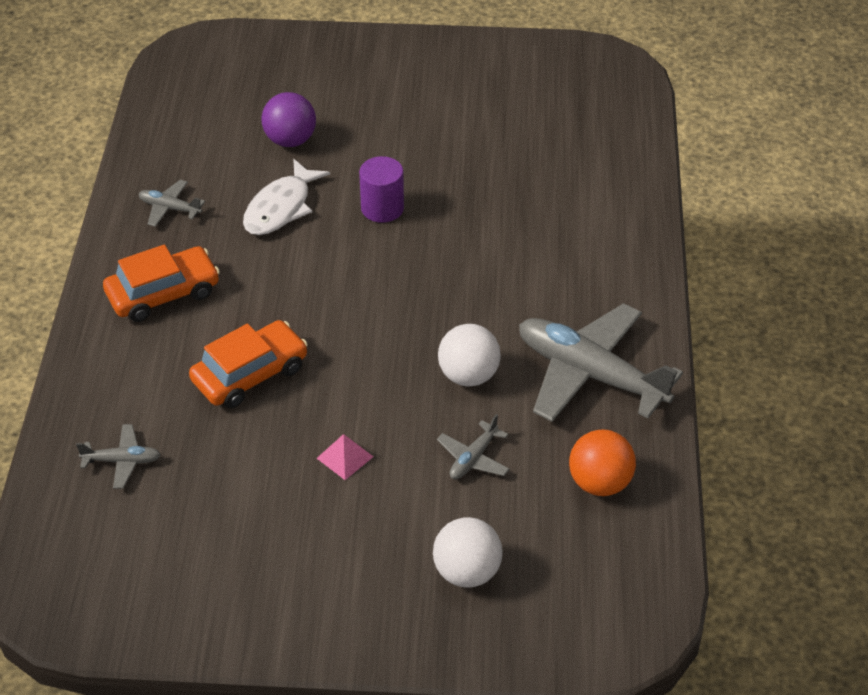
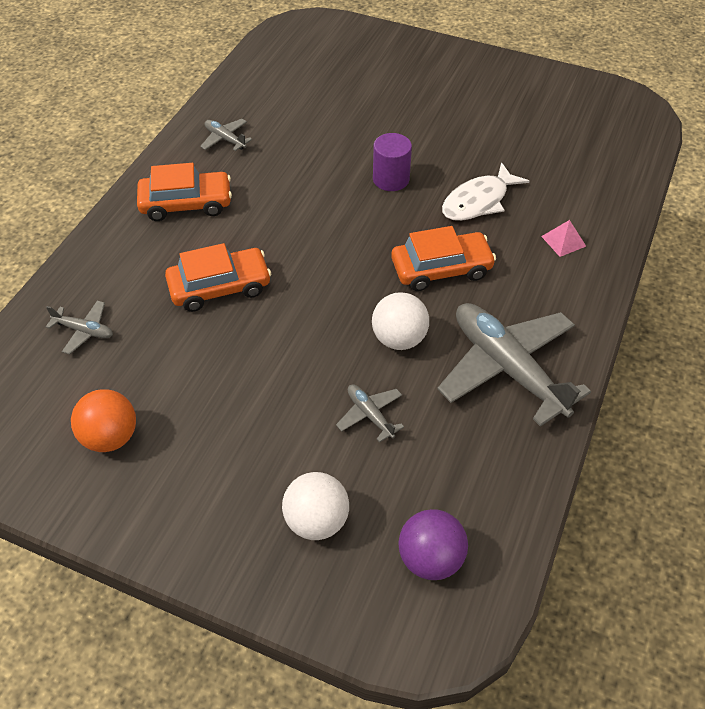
camera: 20 degrees right, 5 degrees up
(281, 208) = (310, 159): white fish -> white fish (478, 201)
(290, 140) = (343, 109): purple ball -> purple ball (430, 559)
(345, 457) = (261, 381): pink pyramid -> pink pyramid (563, 241)
(473, 458) = (370, 415): grey plane -> grey plane turned 90 degrees clockwise
(480, 292) = (441, 269): none -> orange car
(599, 483) = (474, 473): orange ball -> orange ball (110, 437)

